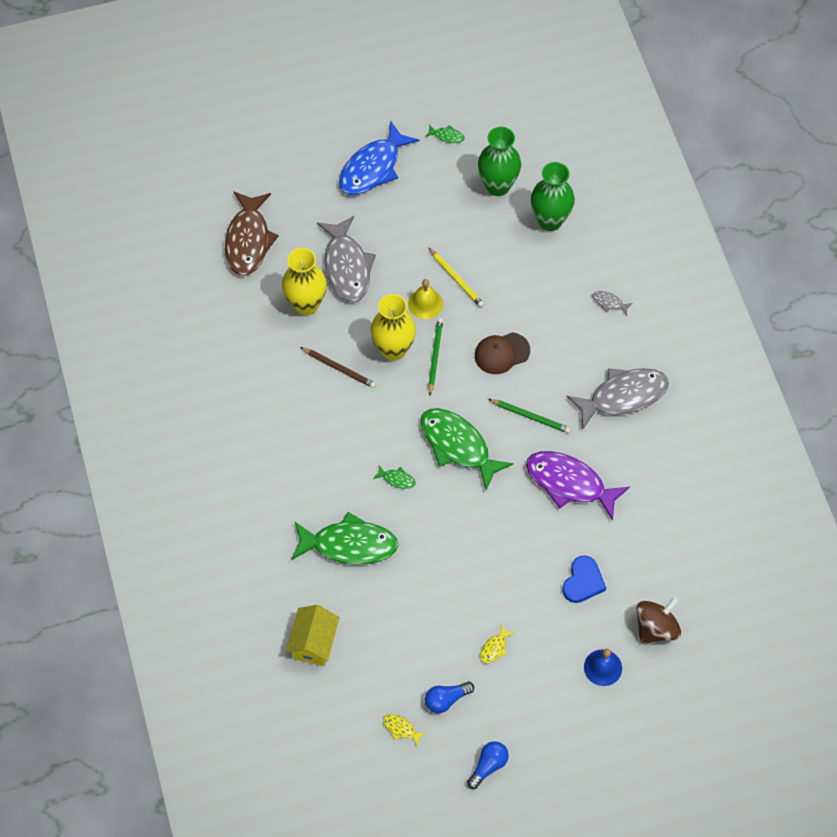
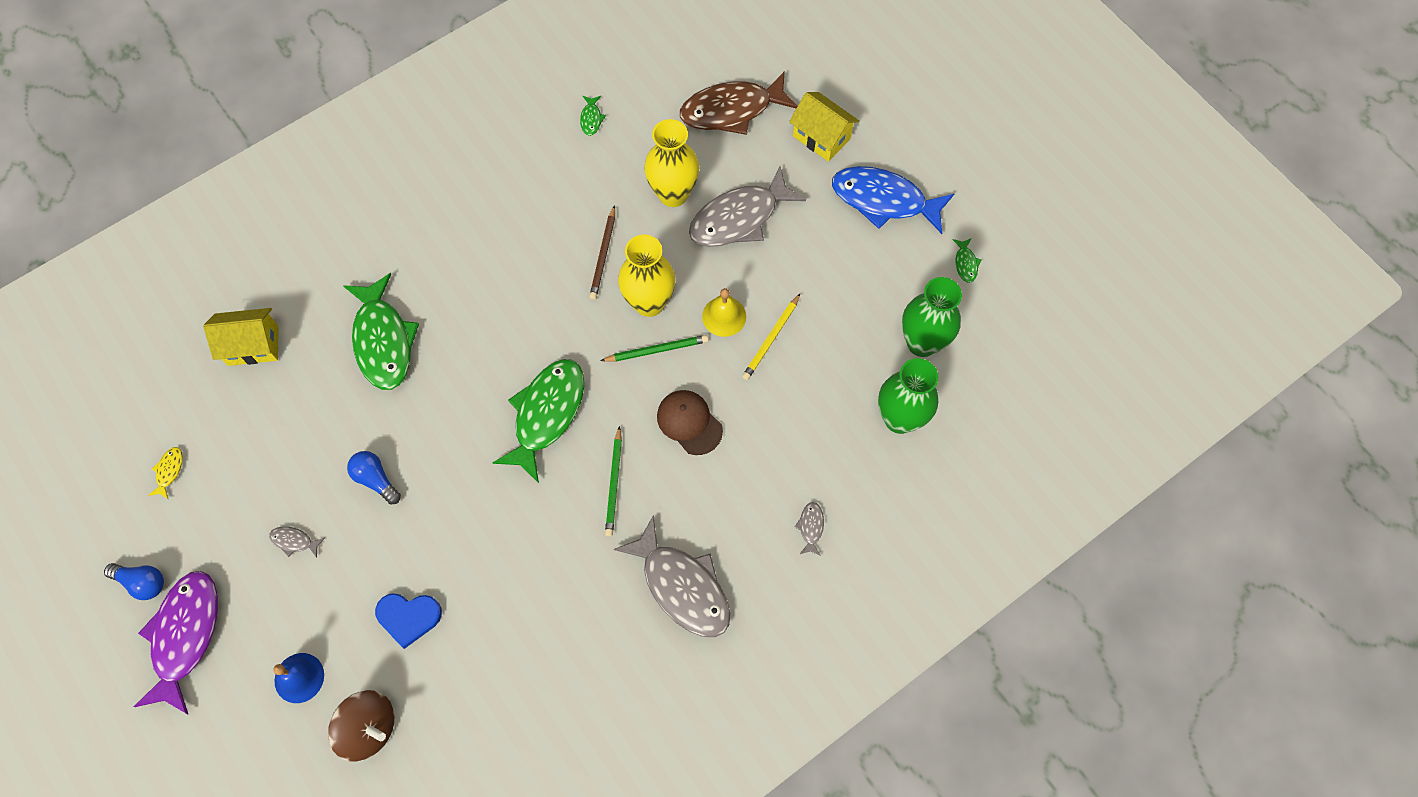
camera: 70 degrees right, 5 degrees up
(300, 189) = (821, 137): none -> yellow house
(397, 479) = (481, 362): green fish -> green fish (591, 119)
(446, 699) = (216, 508): blue light bulb -> blue light bulb (376, 479)
(494, 648) = (294, 541): yellow fish -> grey fish
(569, 483) = (538, 559): purple fish -> purple fish (185, 636)

